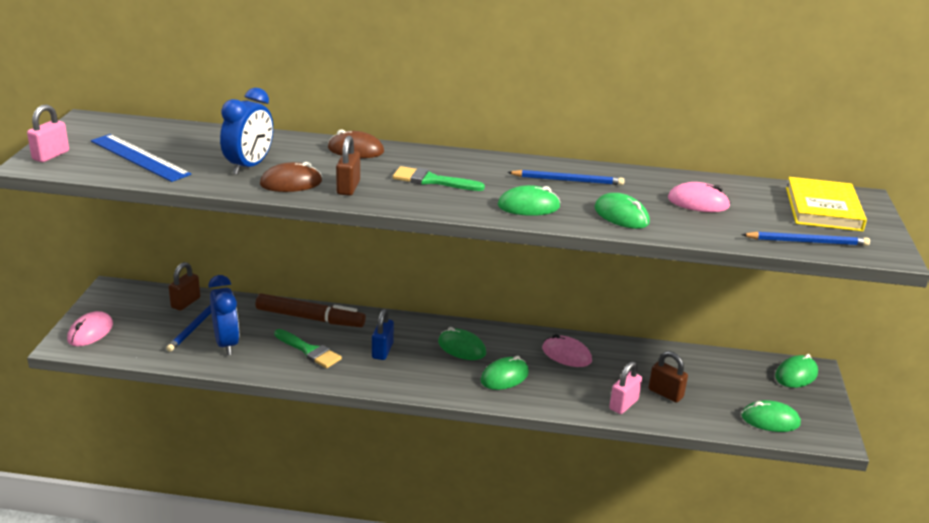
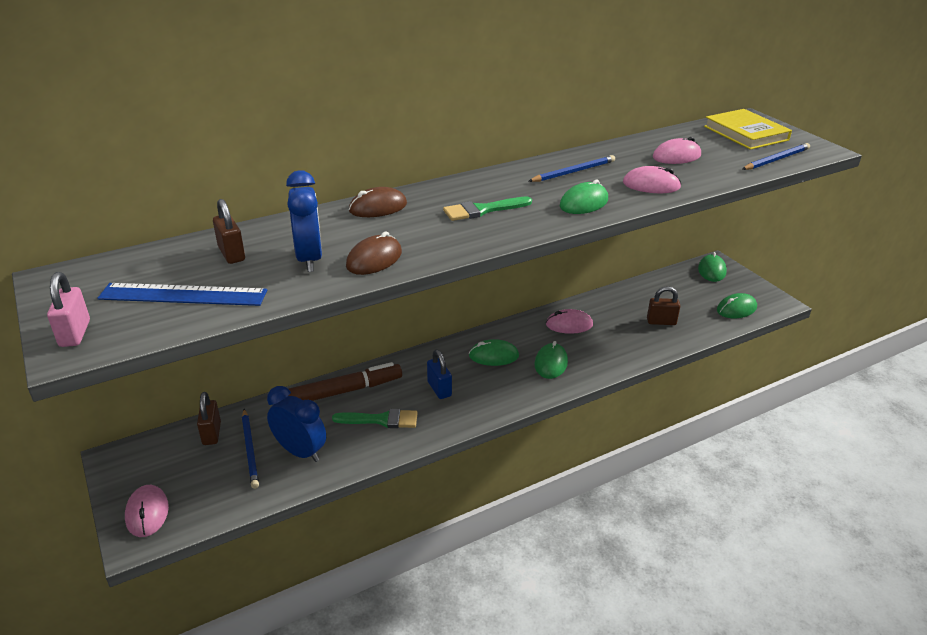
camera: 35 degrees left, 5 degrees up
(348, 188) = (429, 243): brown padlock -> brown padlock (231, 254)
(621, 215) = (651, 185): green mouse -> pink mouse
(623, 404) = (648, 343): pink padlock -> none

